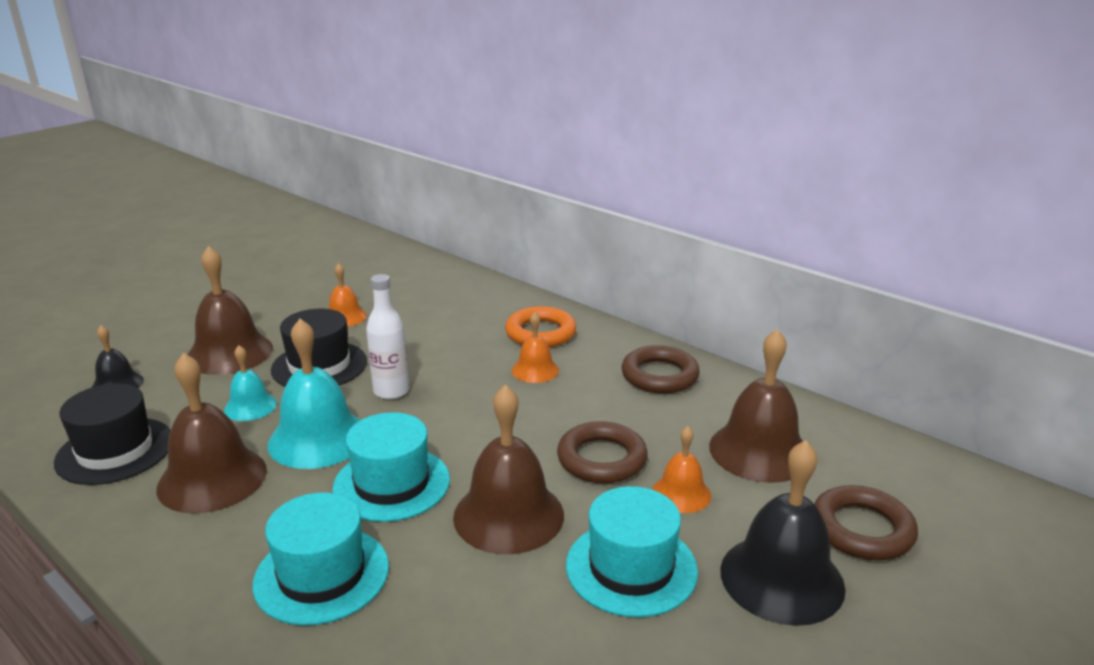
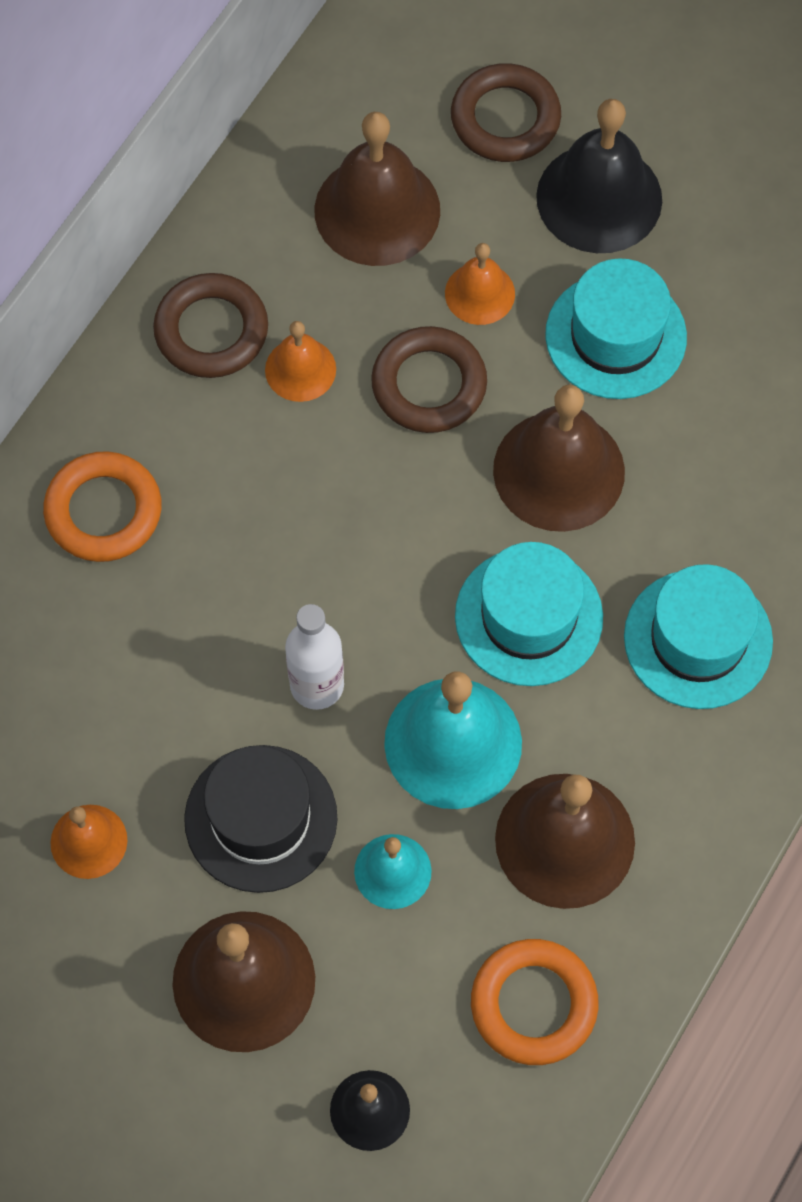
camera: 100 degrees left, 40 degrees up
(115, 451) = (533, 1004): black hat -> orange ring
(535, 370) = (223, 499): orange bell -> orange bell (300, 369)

